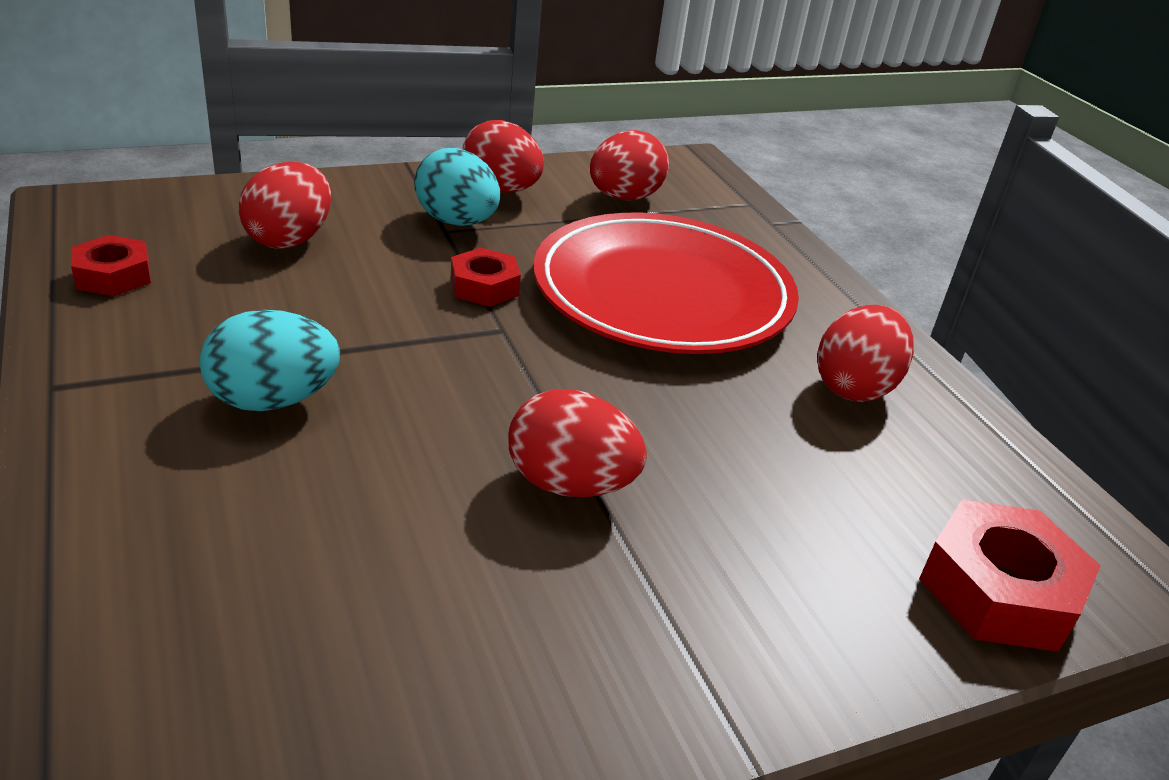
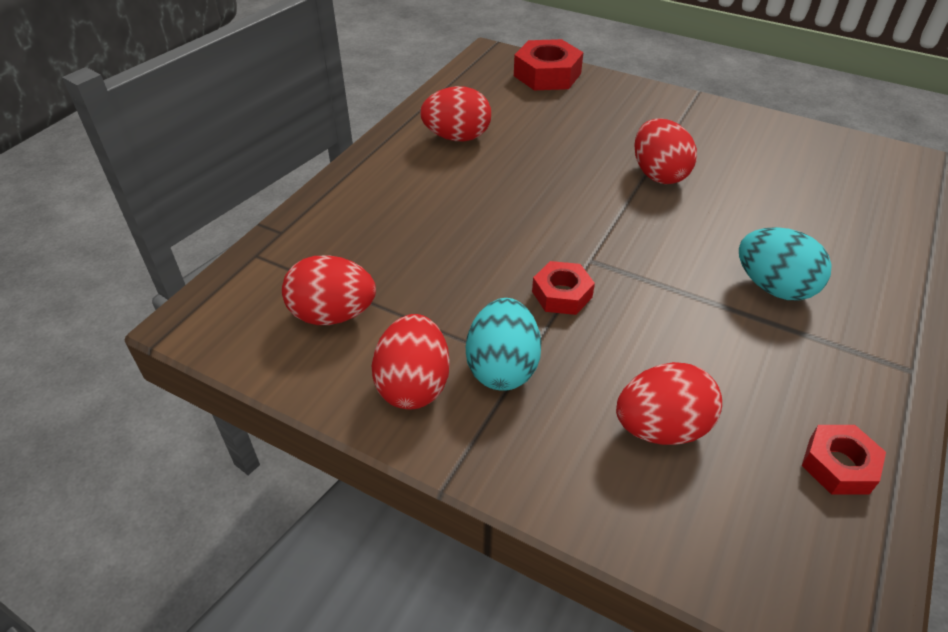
camera: 125 degrees left, 10 degrees up
(662, 294) = (458, 227): red plate -> none

